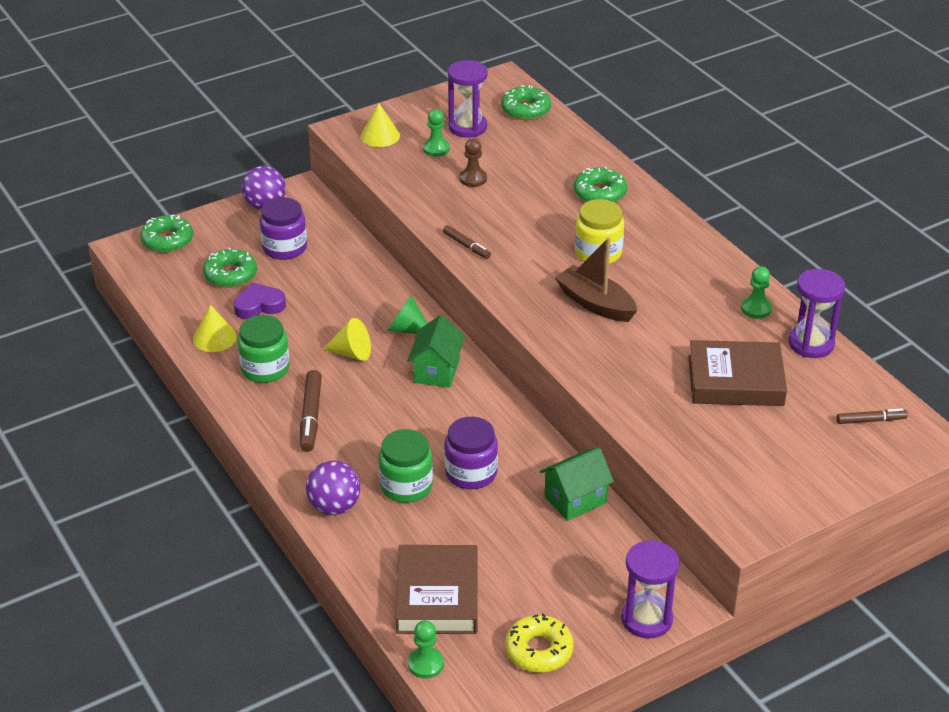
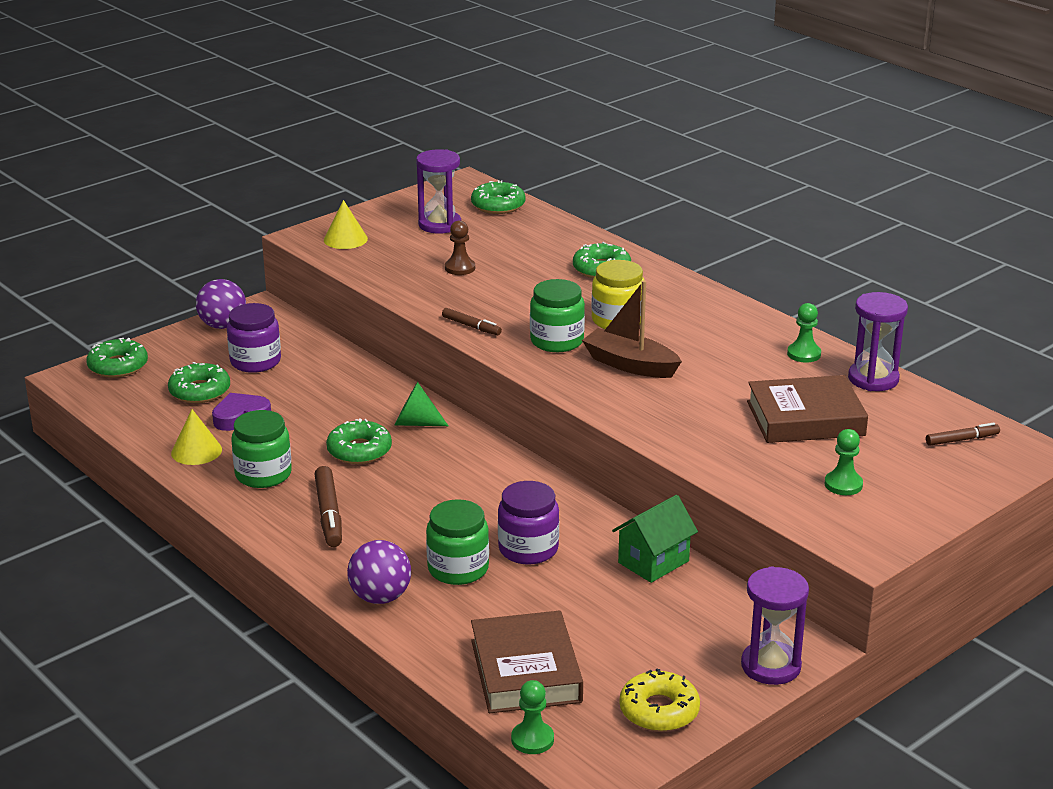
camera: 10 degrees left, 10 degrees down
(352, 353) = (359, 450): yellow cone -> green donut
(436, 149) = (411, 246): green pawn -> green pawn (843, 485)
(436, 371) = (460, 458): green house -> none
(537, 270) = (557, 341): none -> green jar

